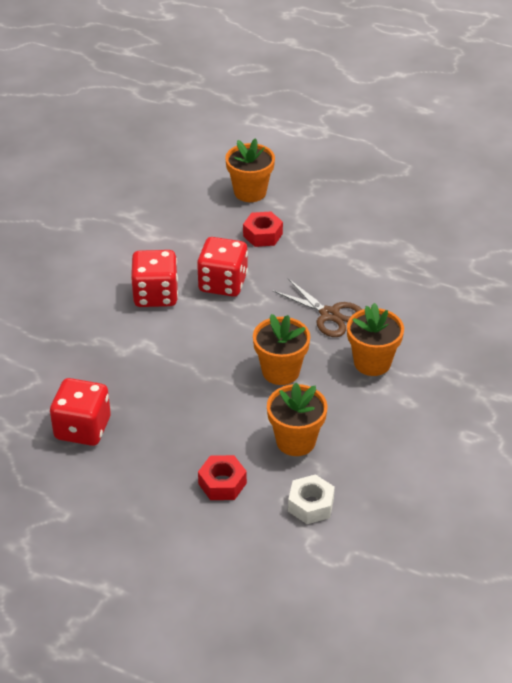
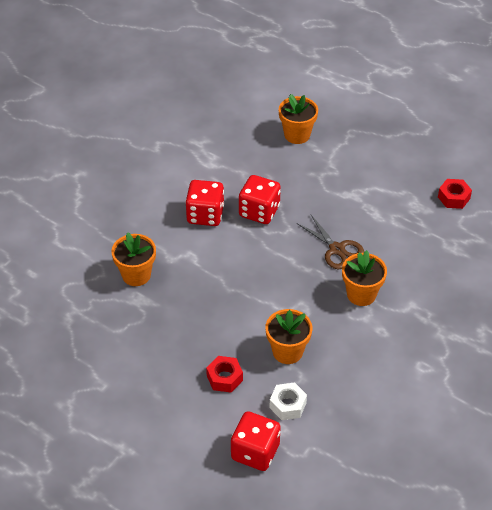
camera: 10 degrees right, 5 degrees up
(83, 428) = (129, 318): red dice -> red dice (255, 452)
(263, 235) = (299, 173): red nut -> red nut (453, 198)
(280, 371) = (288, 292): orange flower pot -> orange flower pot (136, 275)

